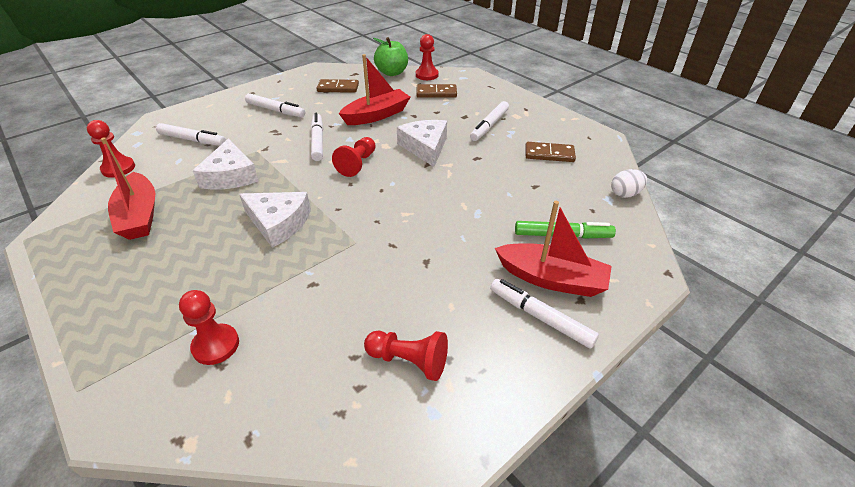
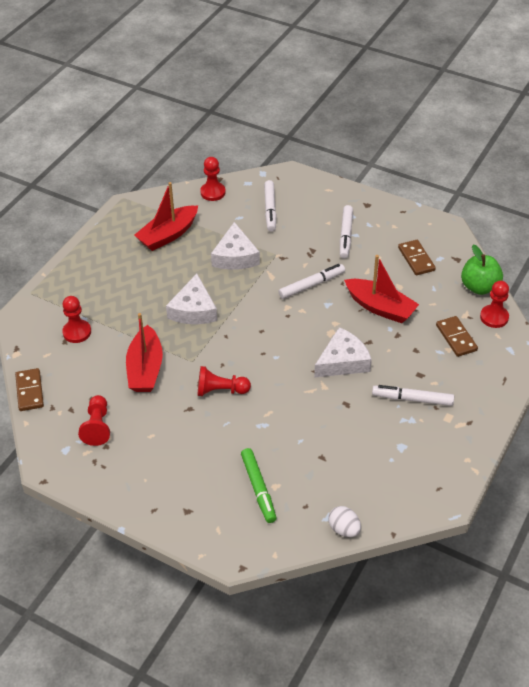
camera: 70 degrees right, 5 degrees up
(230, 175) = (235, 256): white cheese -> white cheese turned 60 degrees counterclockwise
(357, 164) = (291, 324): red pawn -> red pawn (220, 390)
(540, 317) = (160, 488): white marker -> none
(549, 154) = (384, 459): brown domino -> brown domino (29, 391)
(551, 279) = (202, 489): red boat -> red boat (145, 369)

